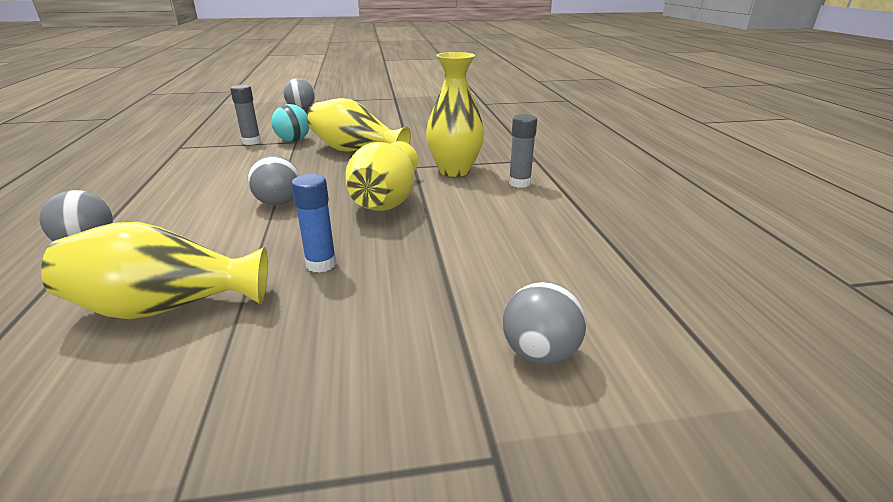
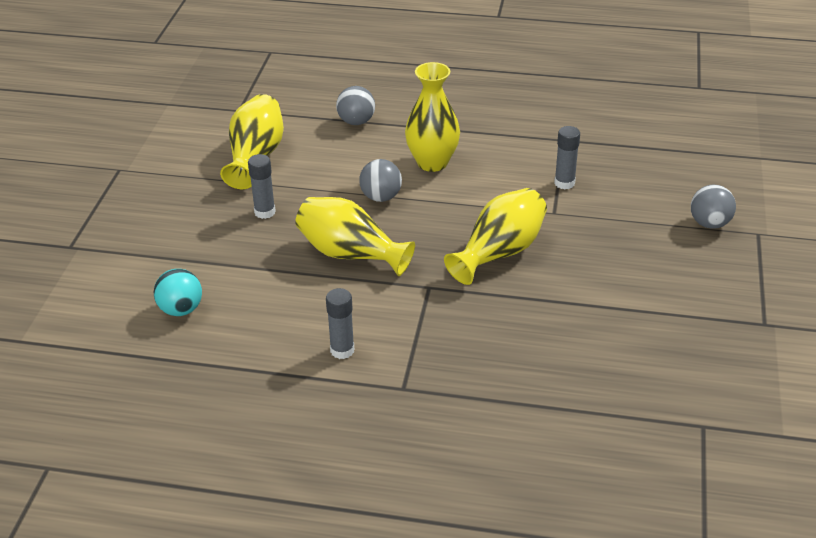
camera: 110 degrees right, 10 degrees up
(293, 140) = (557, 211): turquoise ball -> turquoise ball (181, 310)
(321, 264) = (265, 212): blue glue stick -> grey glue stick
(454, 170) = (401, 313): yellow vase -> yellow vase (432, 163)
(539, 353) = (113, 279): grey ball -> none

